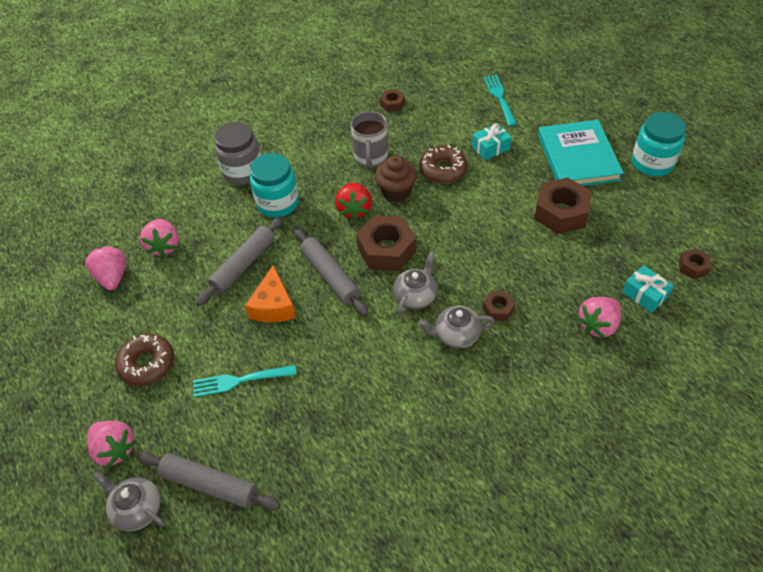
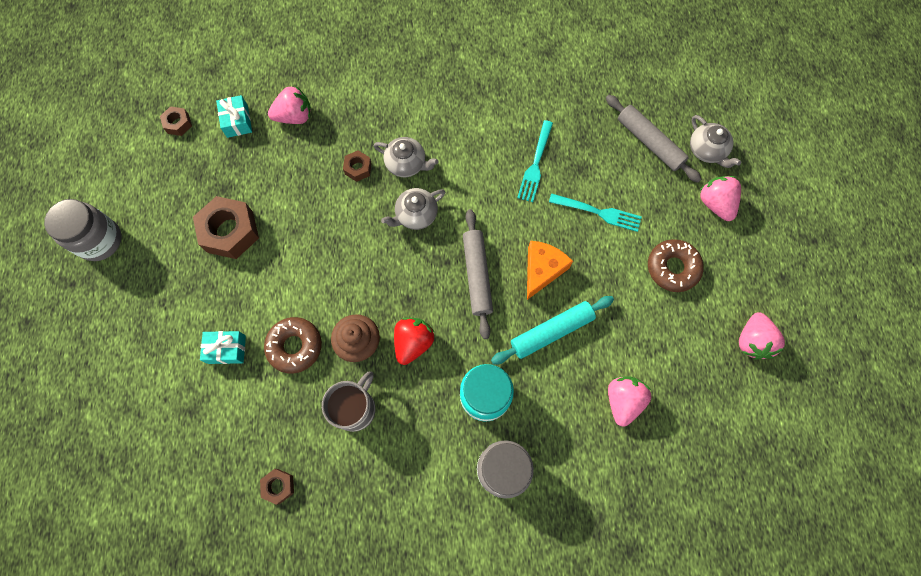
camera: 155 degrees left, 20 degrees up
(112, 277) = (684, 386): pink strawberry -> pink strawberry (752, 341)
(243, 265) = (551, 331): grey rolling pin -> turquoise rolling pin
(386, 250) = (411, 276): brown nut -> none
(499, 98) = (157, 421): turquoise fork -> turquoise fork (535, 164)
(578, 157) = (157, 287): turquoise book -> none
(652, 163) = (100, 240): turquoise jar -> grey jar

